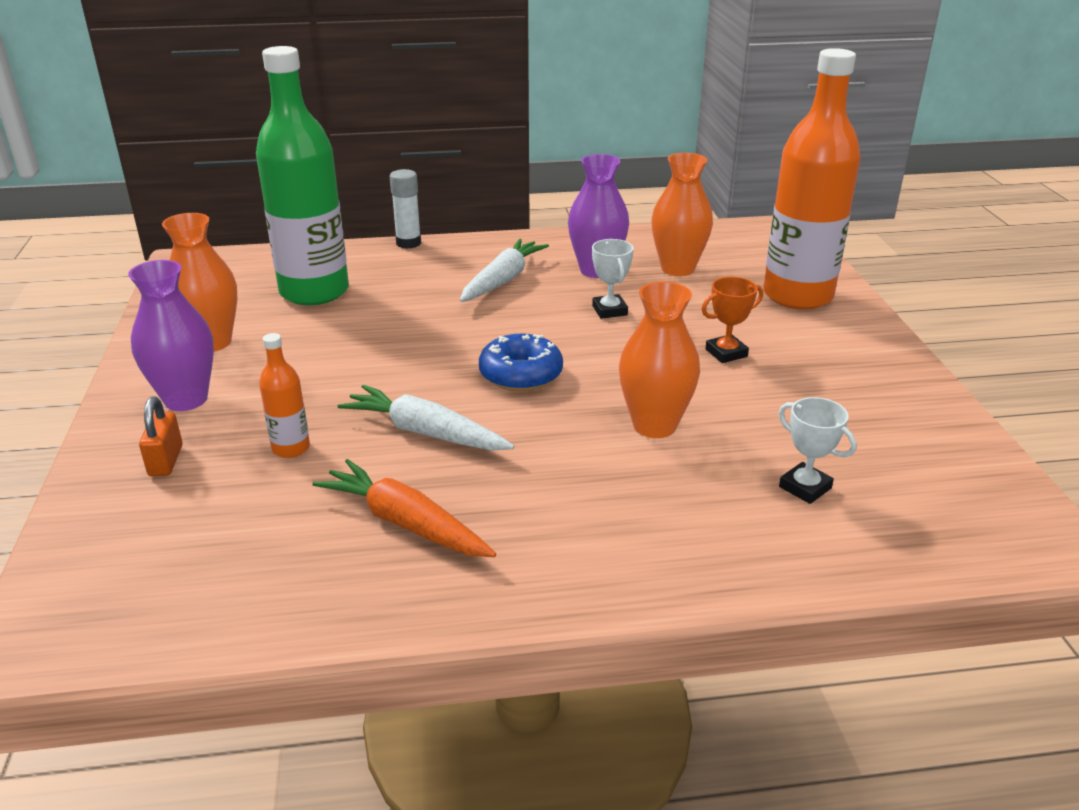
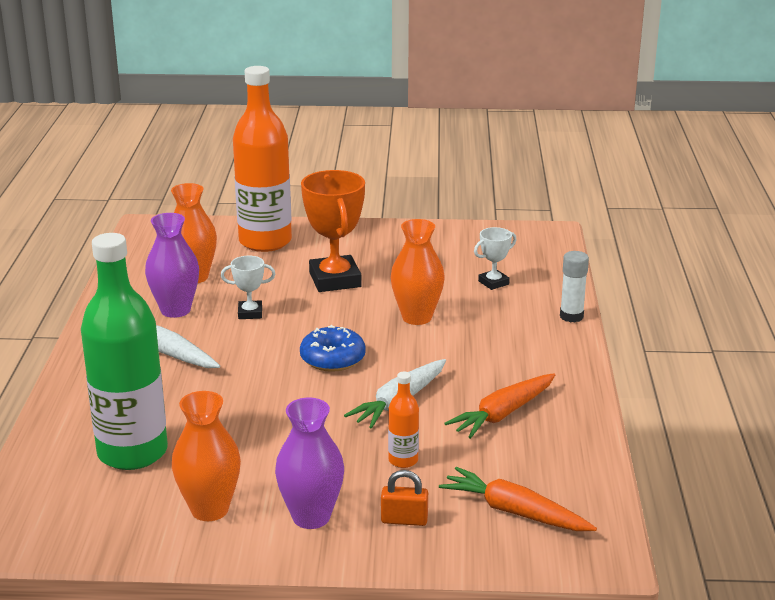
camera: 80 degrees left, 5 degrees down
(162, 549) = (514, 512): none -> orange carrot
(408, 243) = (52, 397): white glue stick -> white glue stick (571, 316)
(726, 353) = (335, 280): orange trophy -> orange trophy, size x1.97

